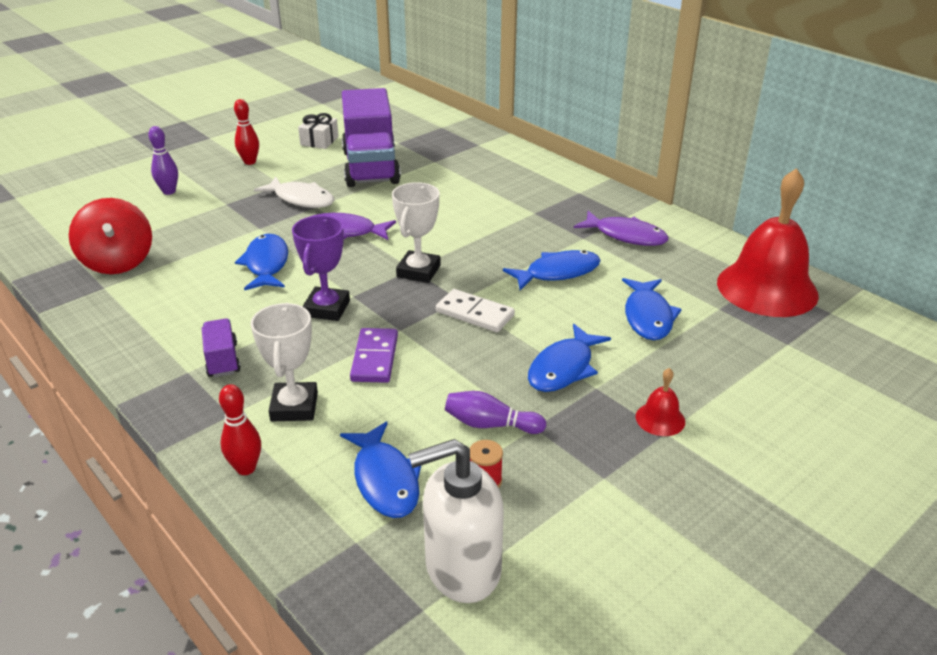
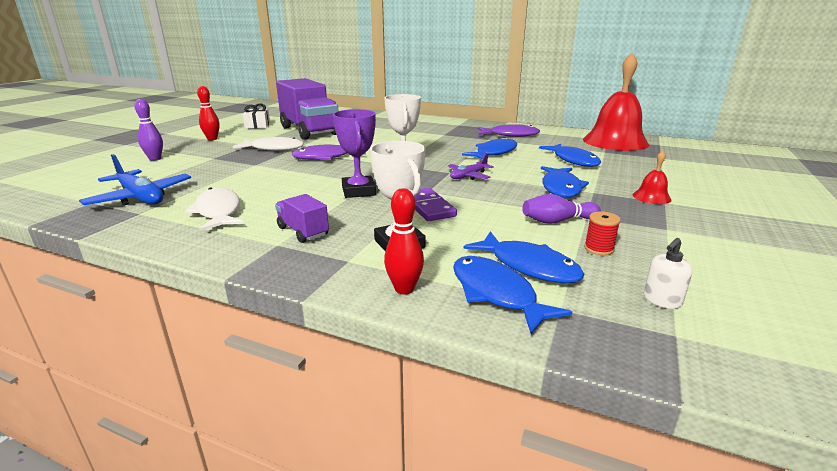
camera: 25 degrees left, 10 degrees down
(118, 262) = (140, 197): red spinning top -> blue plane
(170, 305) = (218, 212): none -> white fish
(266, 264) = (282, 179): blue fish -> blue fish (496, 294)
(462, 568) = (662, 300): white soap dispenser -> white soap dispenser, size x0.43
(474, 314) = (468, 176): white domino -> purple plane

